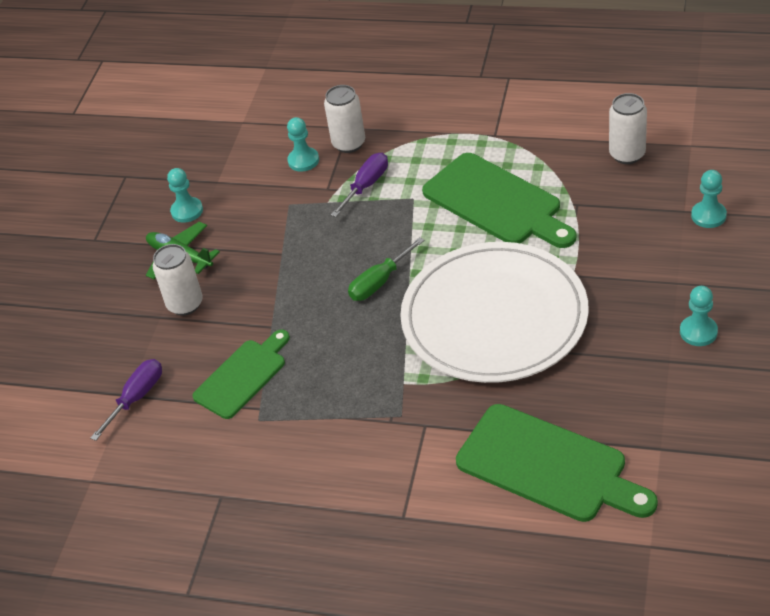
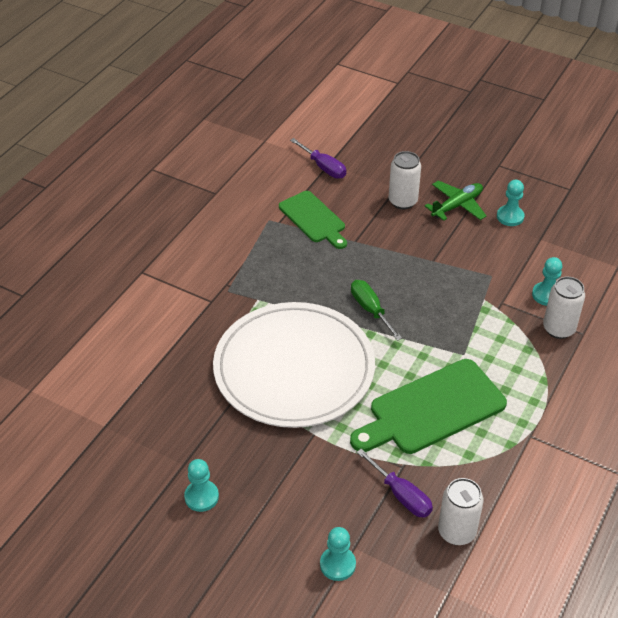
camera: 100 degrees right, 0 degrees up
(366, 186) = (494, 328): purple screwdriver -> purple screwdriver (401, 495)
(548, 466) = (132, 356): green cutting board -> none

